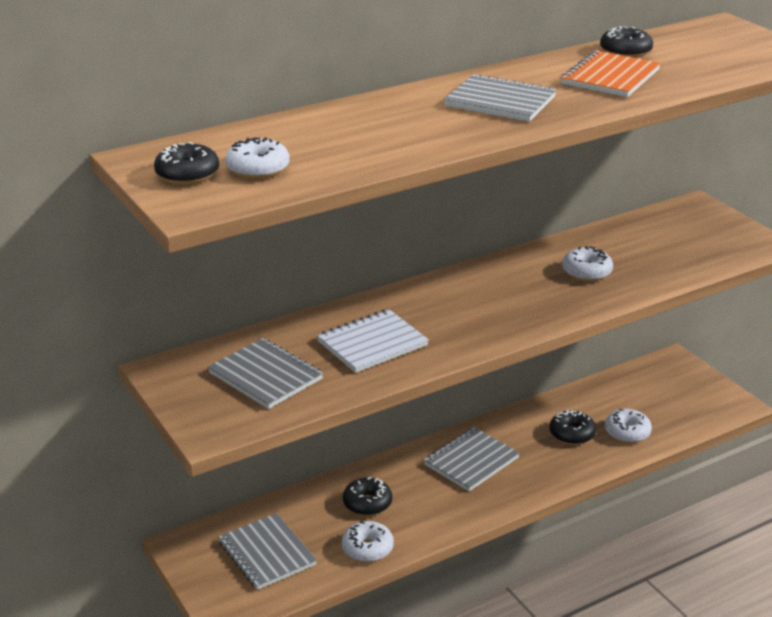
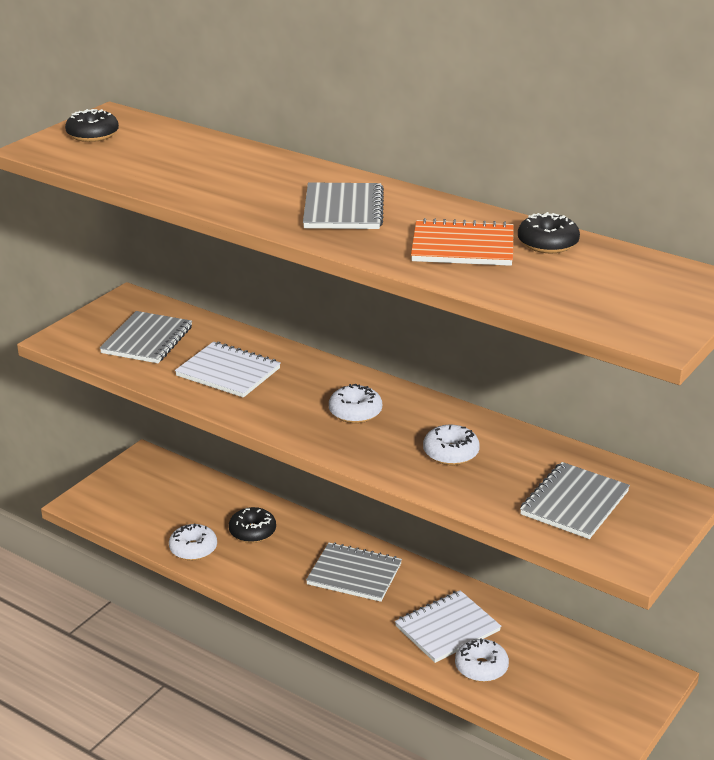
camera: 65 degrees right, 0 degrees up
(258, 169) = (119, 153): white donut -> white donut (355, 412)
(267, 553) = (157, 500): grey notebook -> grey notebook (574, 503)
(572, 434) = (447, 629): black donut -> white notebook

